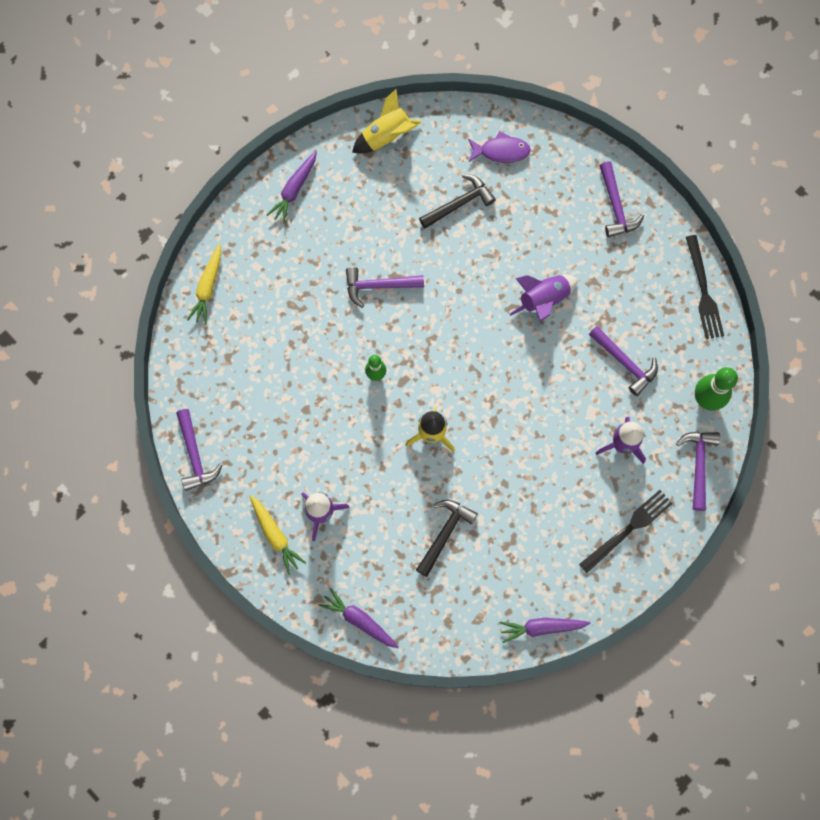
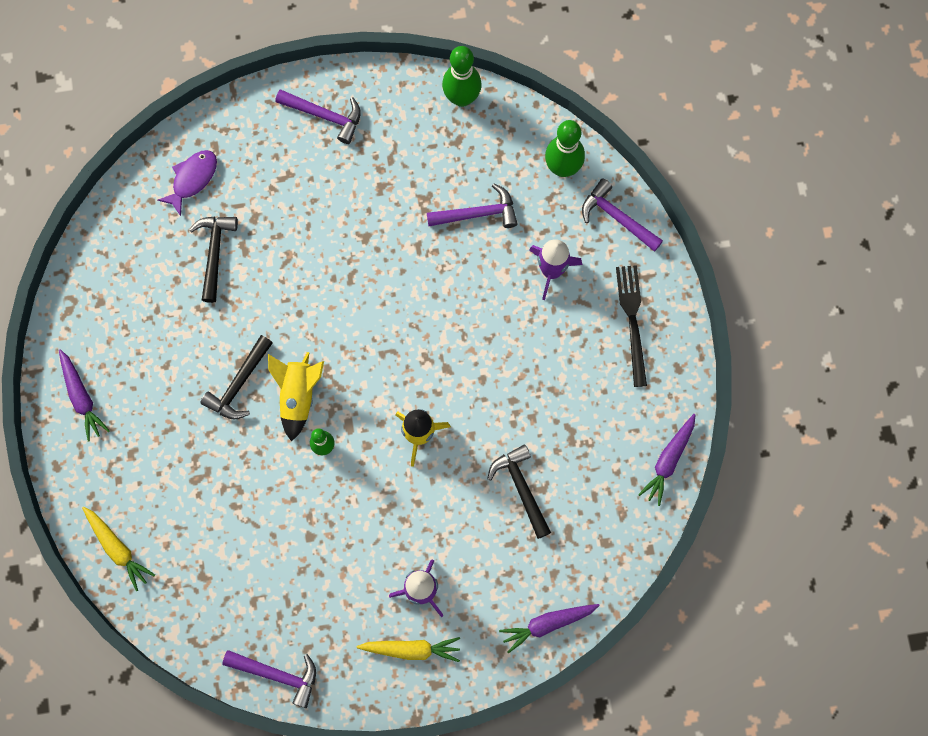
camera: 55 degrees left, 0 degrees up
(379, 286) = (239, 384): purple hammer -> black hammer
(386, 136) = (95, 273): yellow rocket -> yellow rocket (298, 396)
(543, 300) = (365, 243): purple rocket -> none
(703, 291) = (461, 98): black fork -> green bowling pin

